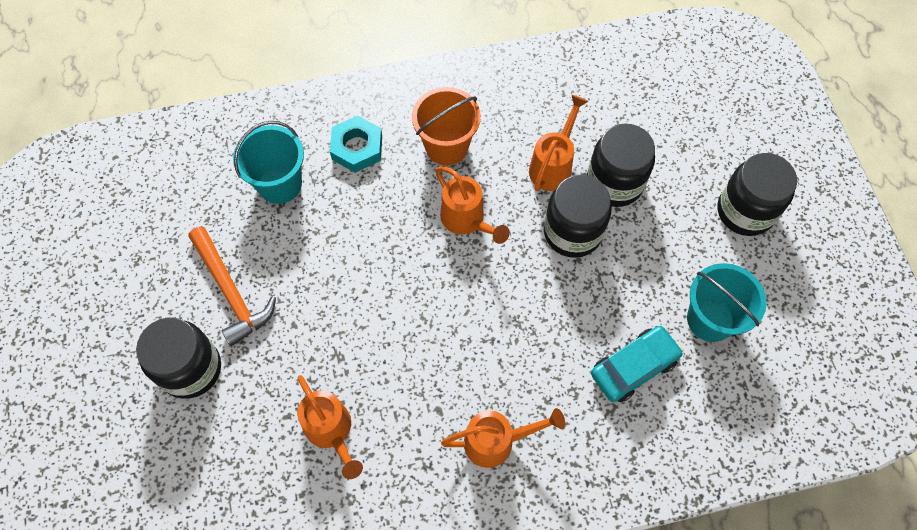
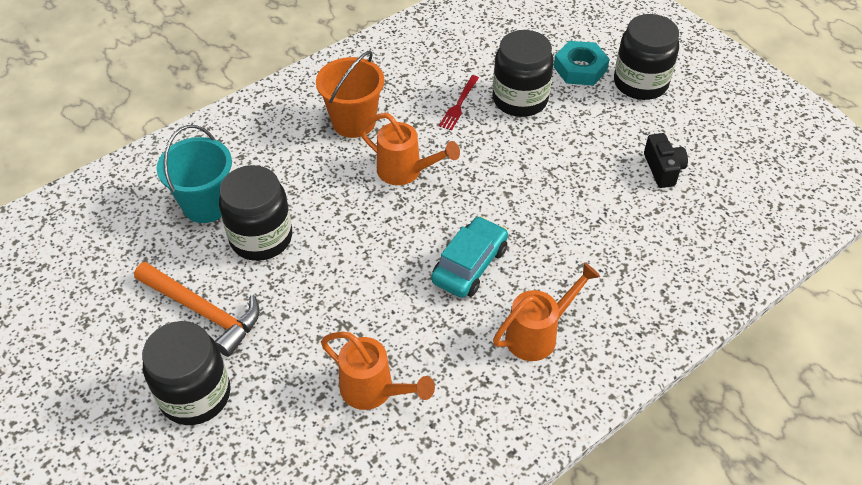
camera: 25 degrees left, 15 degrees down
(357, 148) = (268, 151): turquoise nut -> turquoise nut (580, 68)
(553, 165) = (459, 104): orange watering can -> red fork
(572, 232) = (506, 147): black jar -> black jar (261, 238)
(634, 367) = (622, 228): turquoise car -> turquoise car (470, 265)
(710, 319) = (663, 169): turquoise bucket -> black camera

